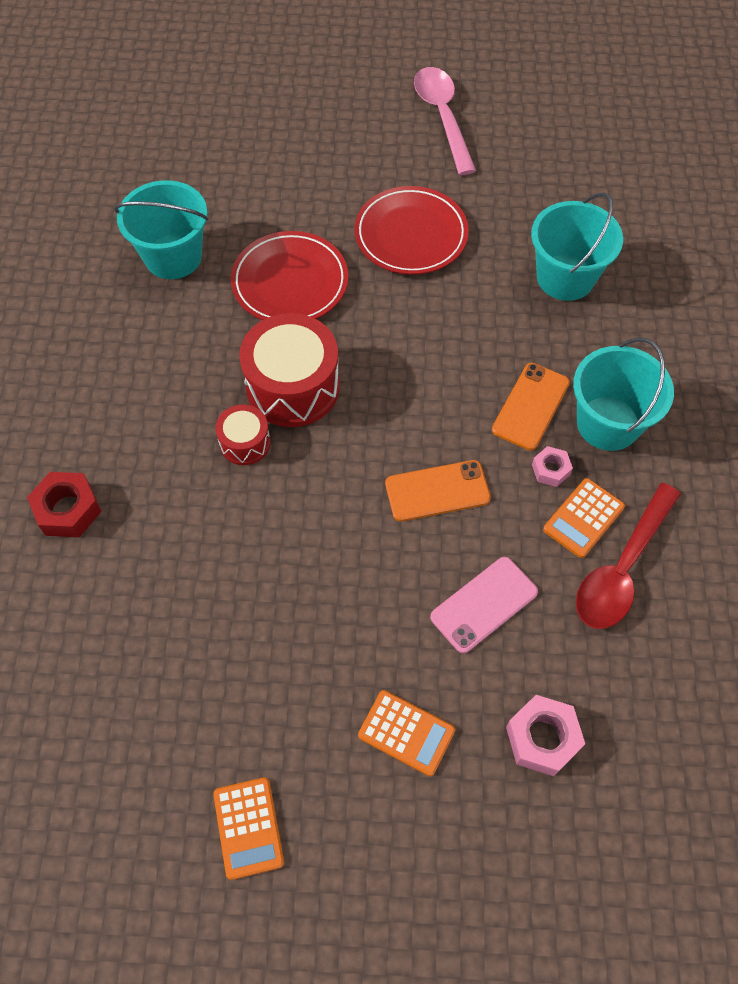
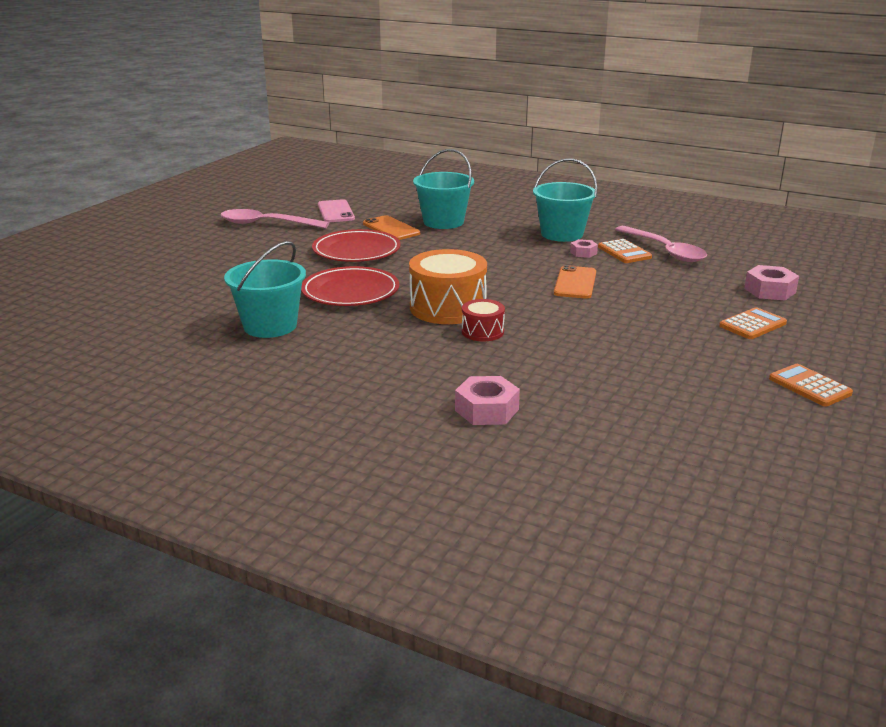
camera: 65 degrees left, 35 degrees down
(68, 509) = (486, 410): red nut -> pink nut
(248, 828) = (809, 386): orange calculator -> orange calculator turned 135 degrees counterclockwise
(293, 387) = (448, 308): red drum -> orange drum
(484, 604) = (669, 287): pink phone -> pink phone (336, 212)
(530, 406) = (532, 248): orange phone -> orange phone (391, 229)
(622, 568) = (665, 251): red spoon -> pink spoon

